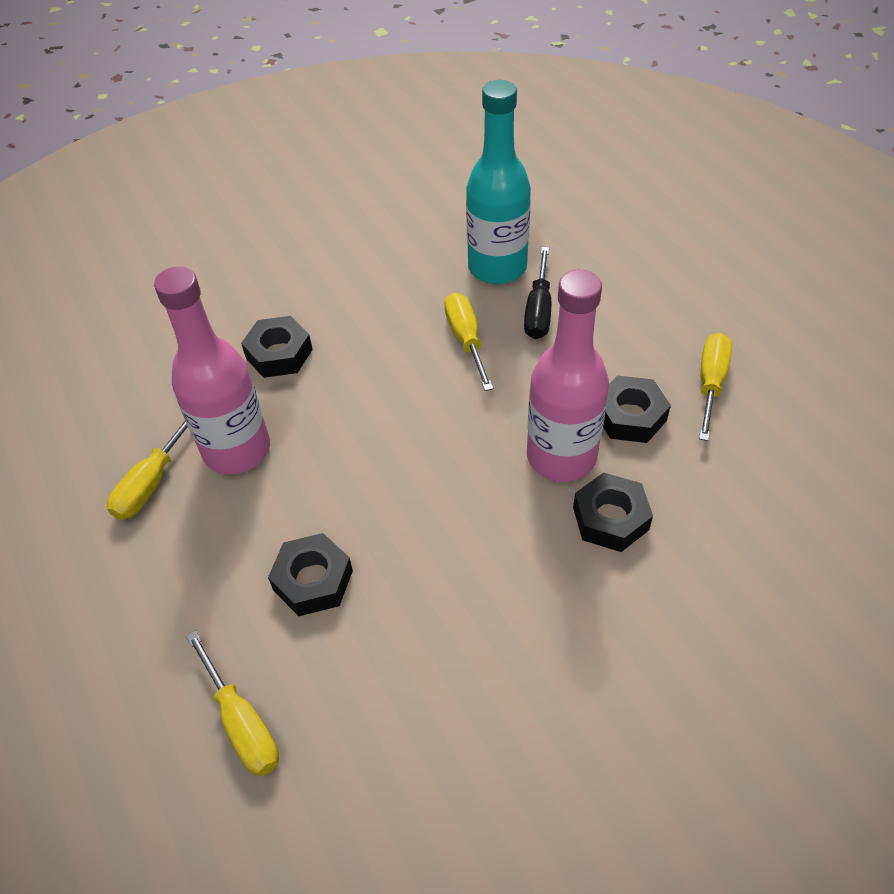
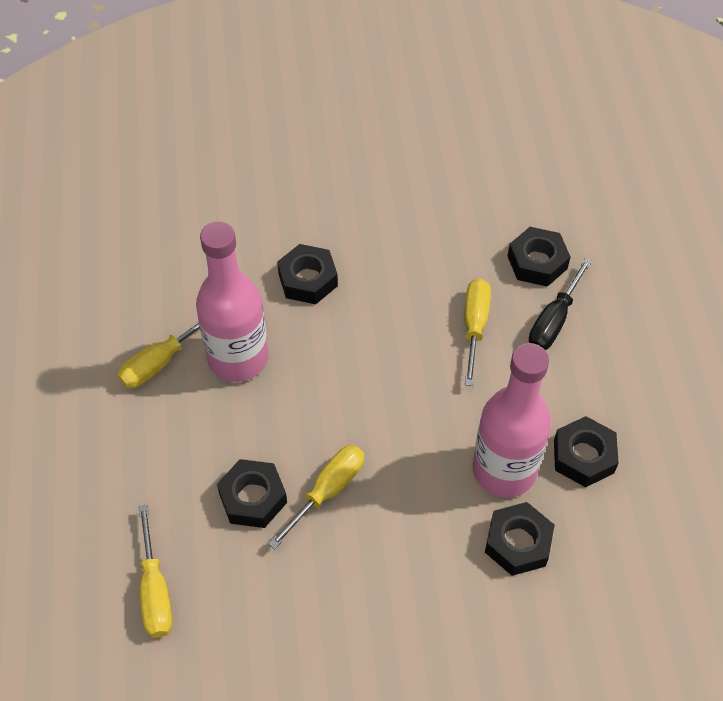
camera: 20 degrees right, 5 degrees up
(497, 267) = (537, 262): turquoise bottle -> black nut
(710, 384) = (673, 453): yellow screwdriver -> yellow screwdriver (327, 491)

